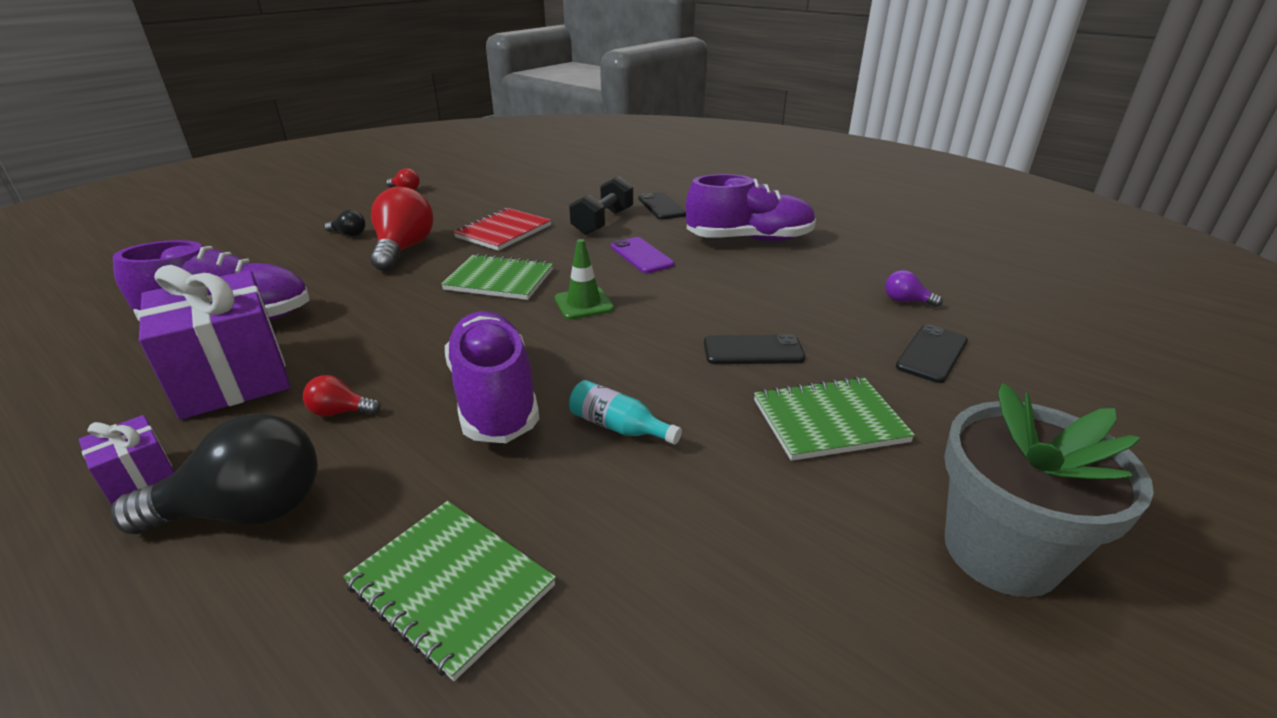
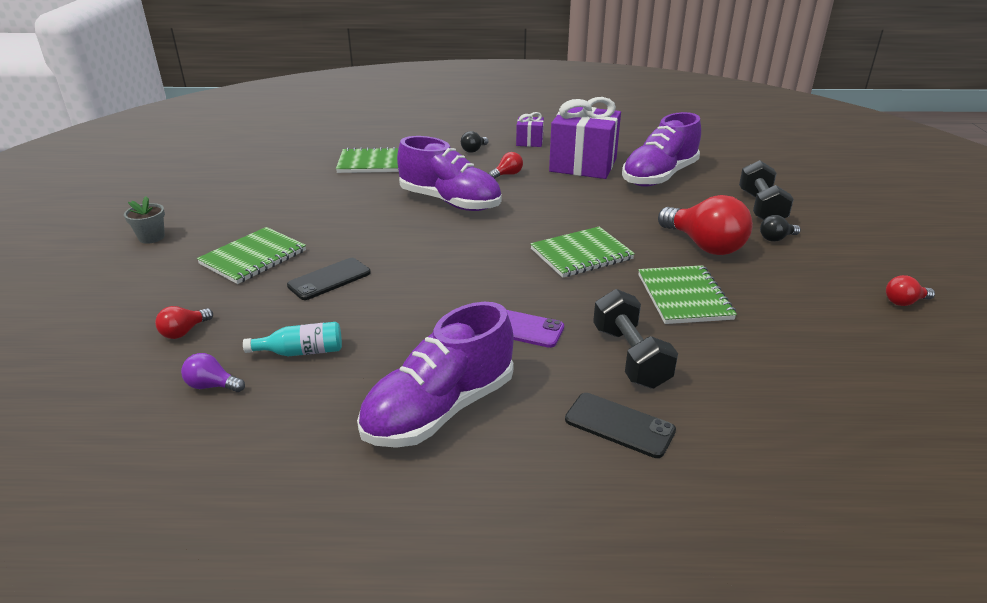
camera: 140 degrees right, 0 degrees up
(246, 511) = (474, 150): black light bulb -> black light bulb, size x0.46
(279, 254) = (761, 208): none -> black dumbbell
(504, 231) = (684, 297): red notebook -> green notebook
(584, 304) = (490, 263): green traffic cone -> none
(619, 427) = (369, 214): turquoise bottle -> turquoise bottle (301, 352)
(906, 301) = (212, 386): purple light bulb -> purple light bulb turned 150 degrees counterclockwise
(932, 354) = (184, 332): black phone -> red light bulb
(1001, 551) = (151, 237): grey flower pot -> grey flower pot, size x0.45

